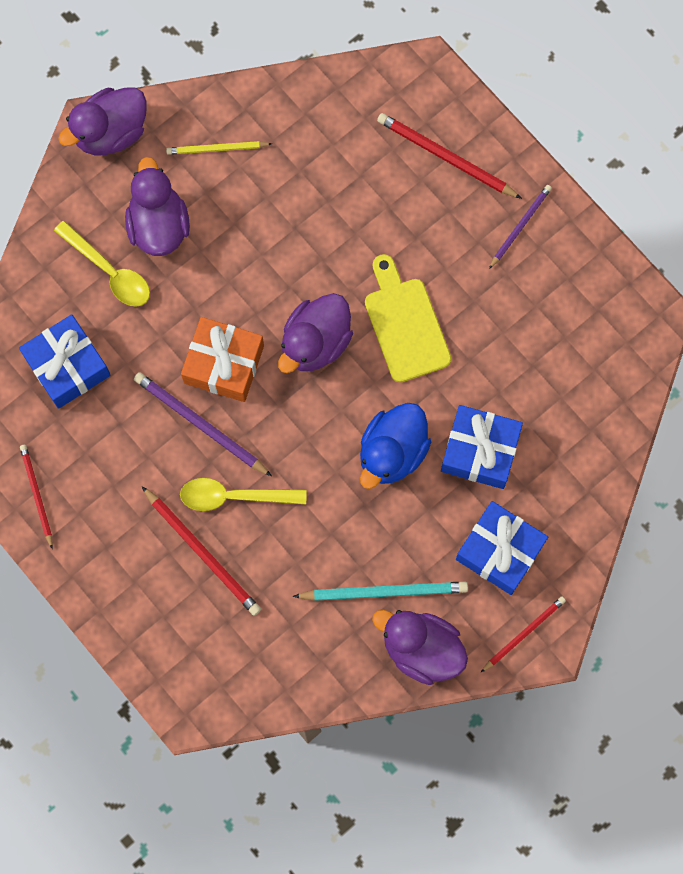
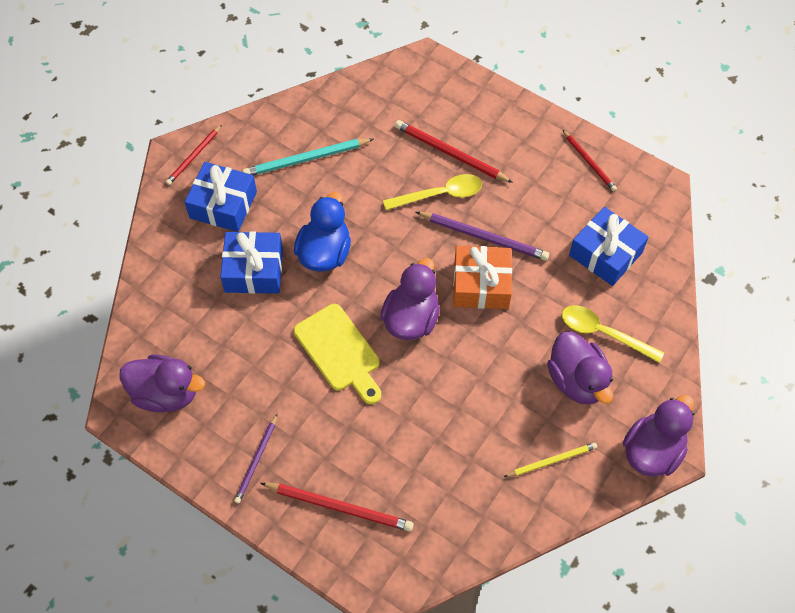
camera: 165 degrees right, 15 degrees down
(421, 649) = (269, 130): purple duck -> purple duck (166, 393)

